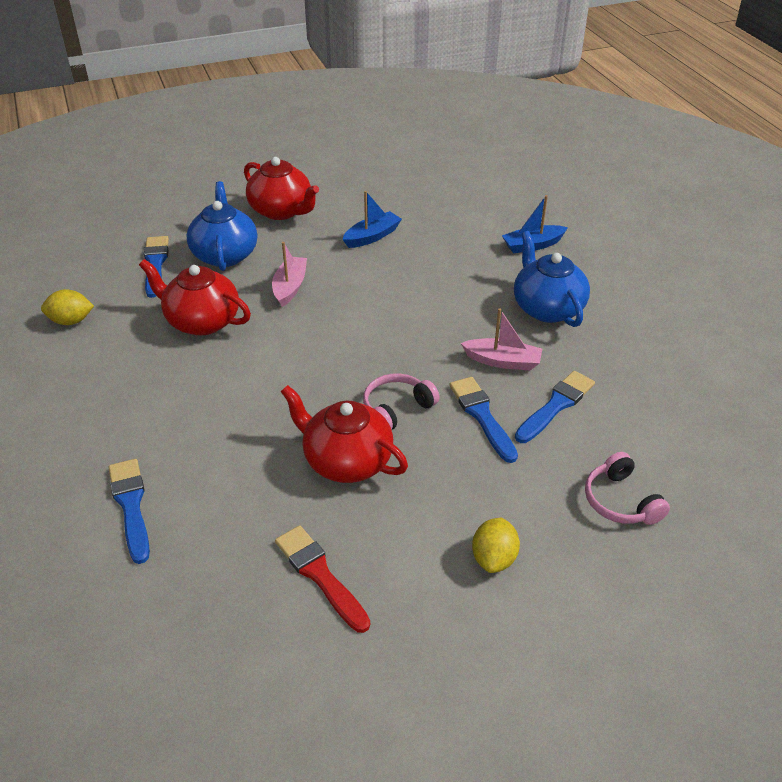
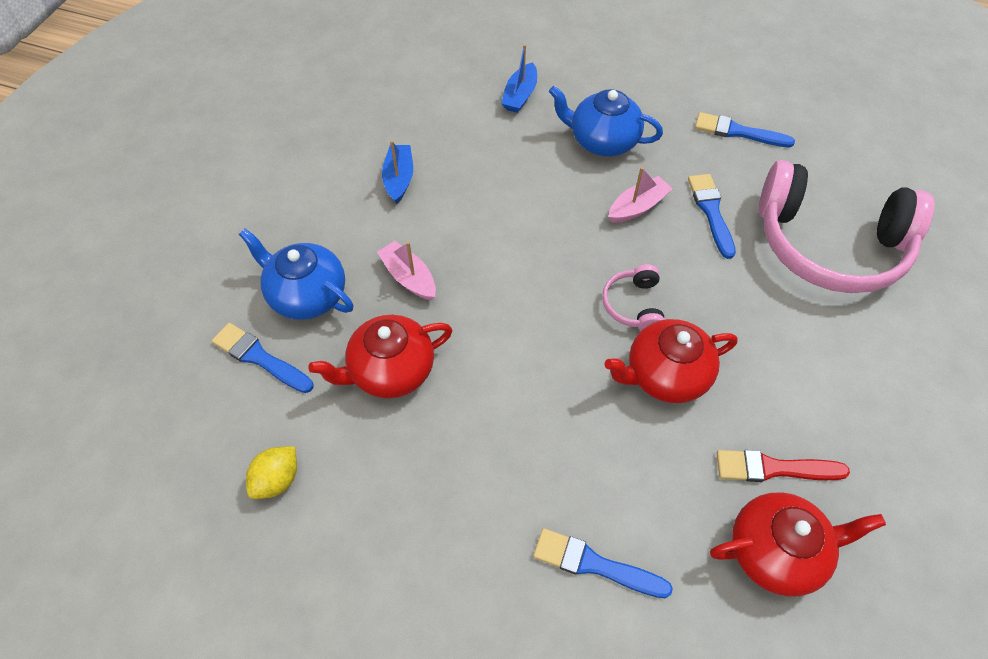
camera: 50 degrees left, 15 degrees up
(281, 211) = (287, 214): red teapot -> red teapot (776, 551)
(482, 416) = (686, 260): blue brush -> blue brush (738, 132)
(494, 558) = (831, 350): yellow lemon -> none
(620, 501) = (829, 245): pink headphones -> pink headphones, size x2.37

